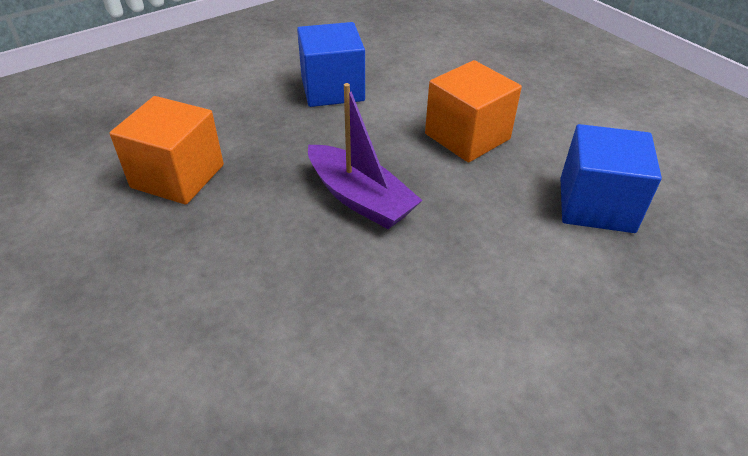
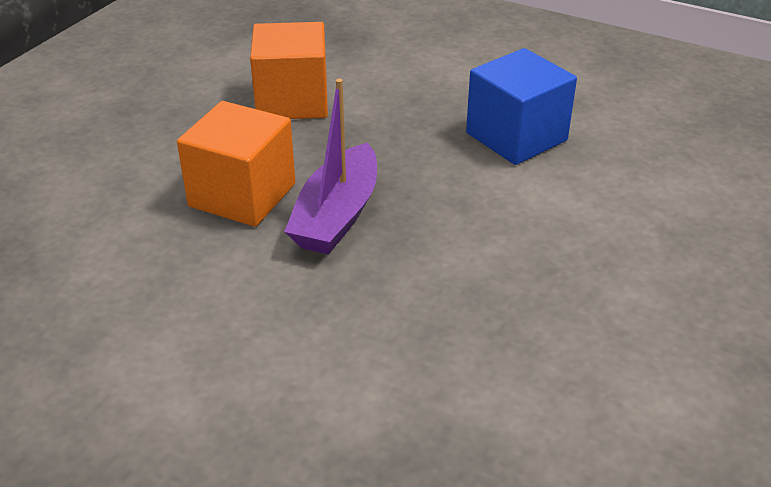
camera: 65 degrees right, 5 degrees down
(467, 136) = (516, 264): orange cube -> orange cube (242, 195)
(596, 205) = (464, 413): blue cube -> none

